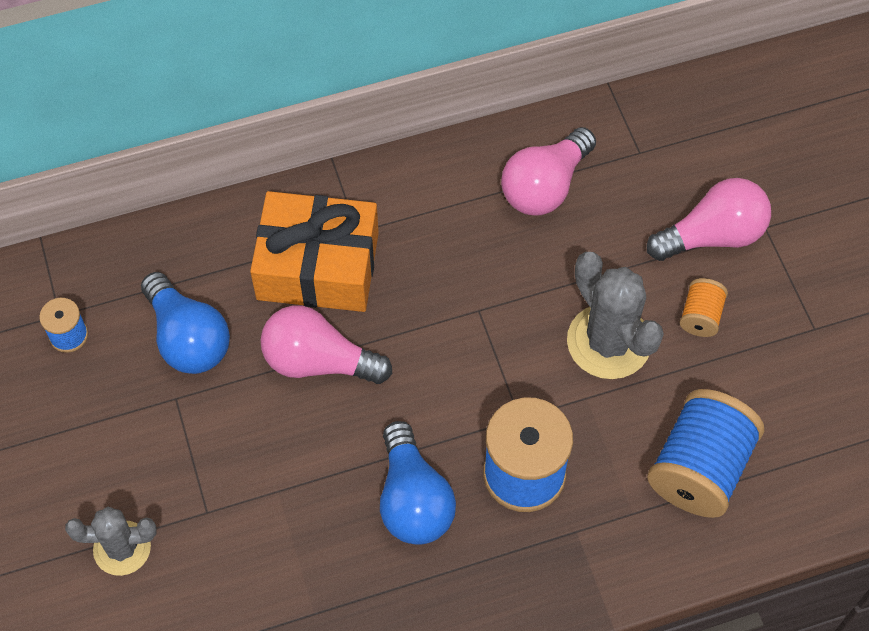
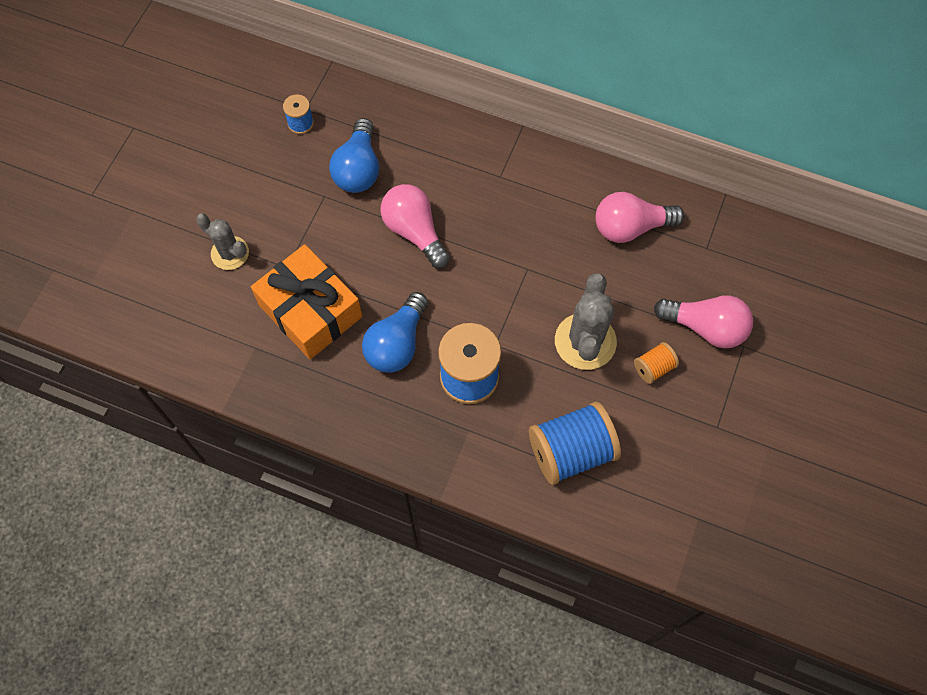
camera: 40 degrees right, 5 degrees up
(318, 266) = (461, 180): orange gift -> orange gift (310, 311)

